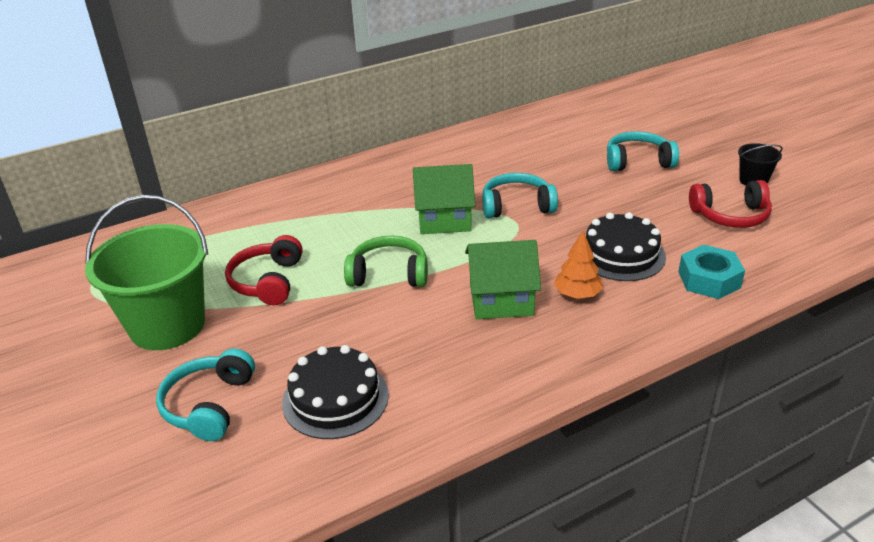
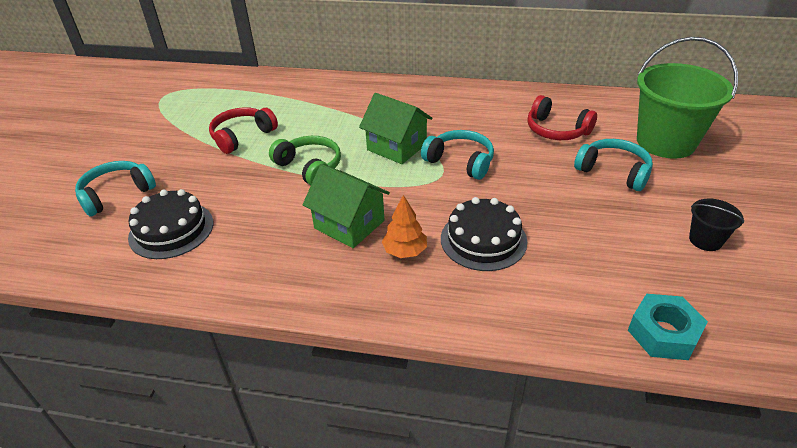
camera: 40 degrees right, 5 degrees up
(167, 325) = (163, 136): green bucket -> green bucket (665, 142)
(709, 279) = (525, 302): turquoise nut -> turquoise nut (663, 333)
(730, 216) = (631, 259): red headphones -> red headphones (556, 130)

